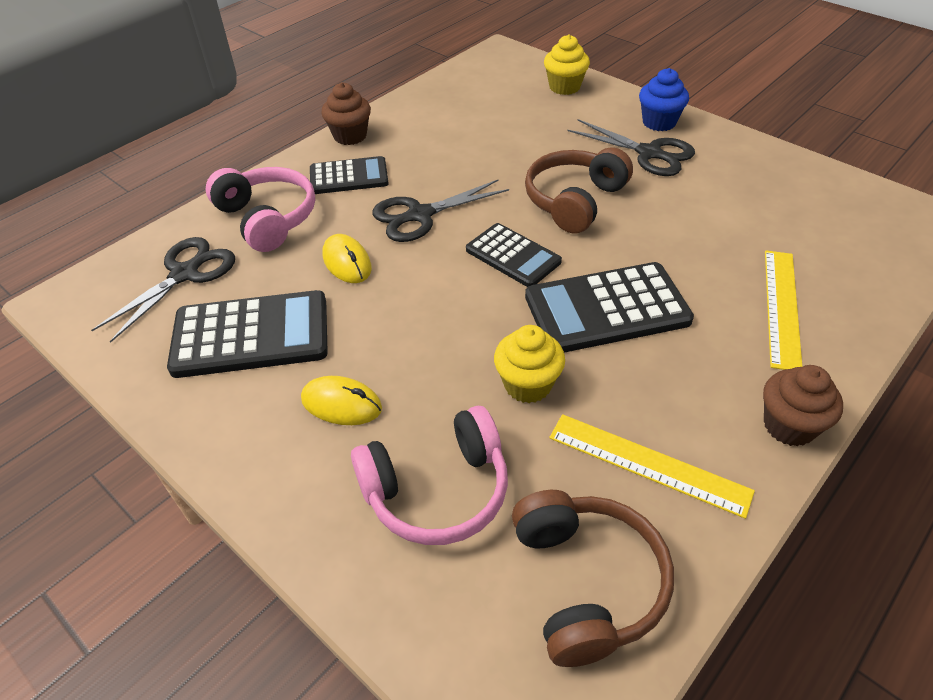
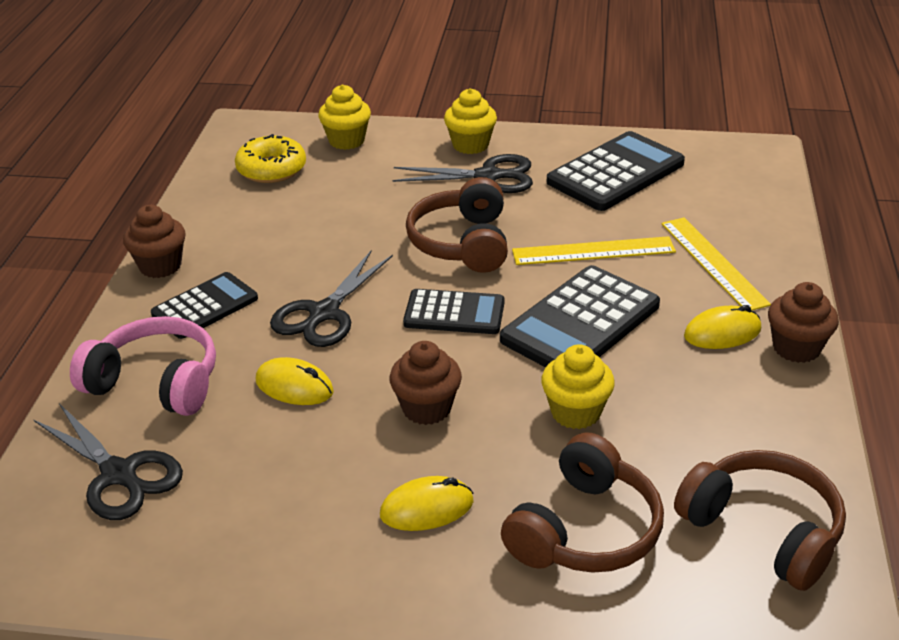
camera: 35 degrees left, 10 degrees down
(185, 274) = (119, 475): black scissors -> black scissors turned 135 degrees clockwise
(251, 335) = (266, 496): black calculator -> black calculator (616, 173)
(418, 323) = (426, 408): none -> brown cupcake
(437, 490) = (585, 530): pink headphones -> brown headphones
(490, 91) = (271, 169): none -> yellow donut
(648, 464) = (726, 424): yellow ruler -> yellow ruler (593, 251)
(659, 122) = (470, 145): blue cupcake -> yellow cupcake
(727, 376) = (722, 333): none -> yellow mouse

